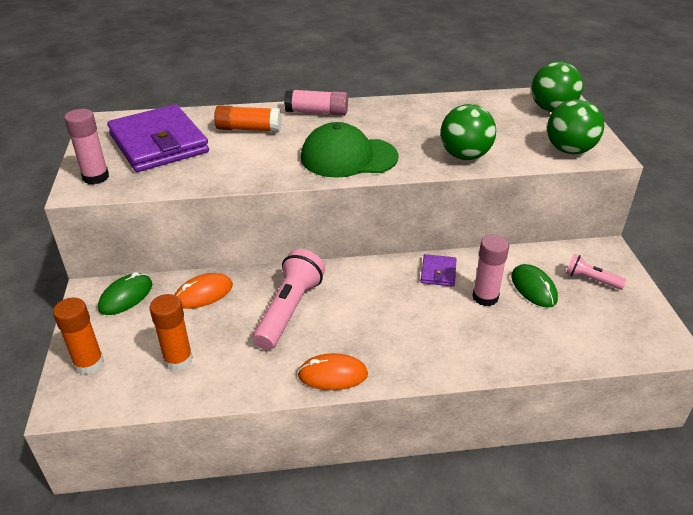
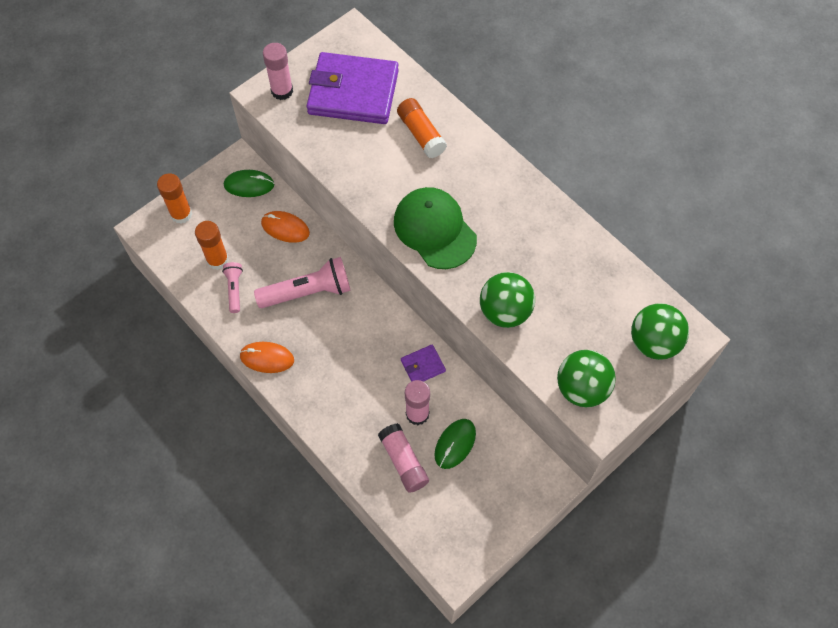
camera: 55 degrees right, 25 degrees up
(159, 143) = (353, 92): purple wallet -> purple wallet turned 75 degrees clockwise
(316, 112) = (488, 162): pink glue stick -> pink glue stick (403, 461)
(332, 374) = (267, 358): orange mouse -> orange mouse turned 45 degrees counterclockwise
(591, 279) = (499, 483): pink flashlight -> pink flashlight (234, 289)

